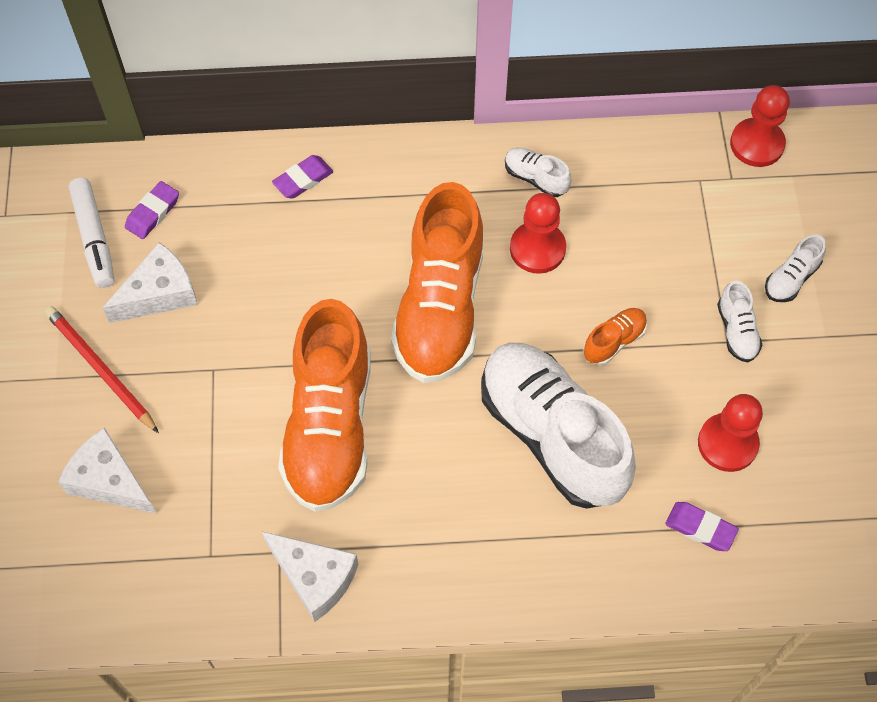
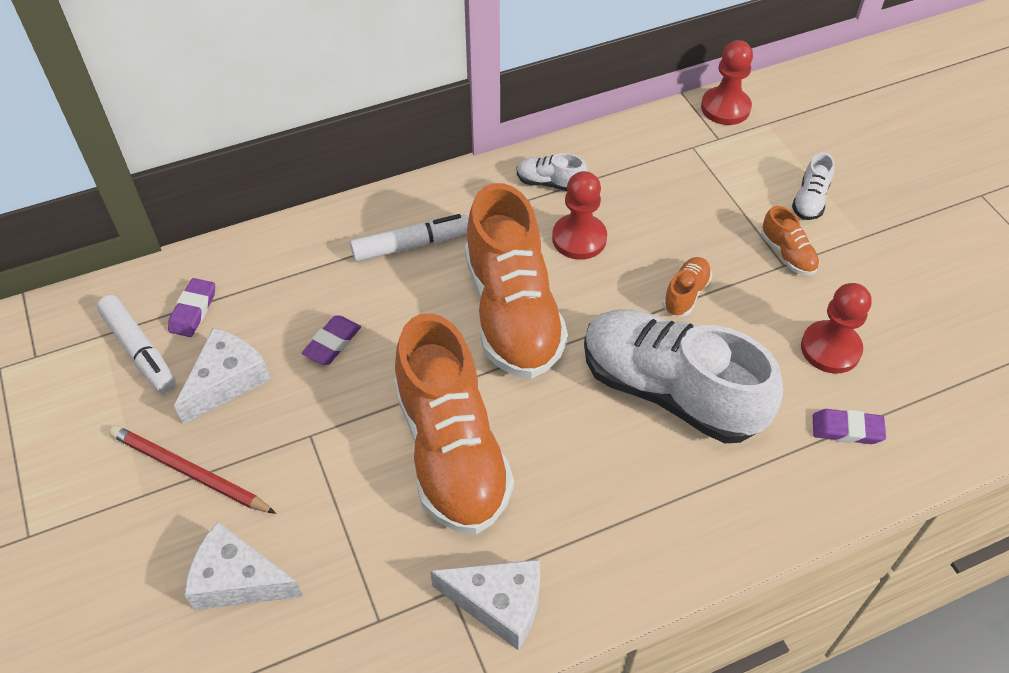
camera: 20 degrees left, 10 degrees down
(303, 179) = (333, 242): purple eraser -> purple eraser (332, 343)
(374, 206) = (411, 245): none -> white marker
(736, 331) = (787, 254): white shoe -> orange shoe

